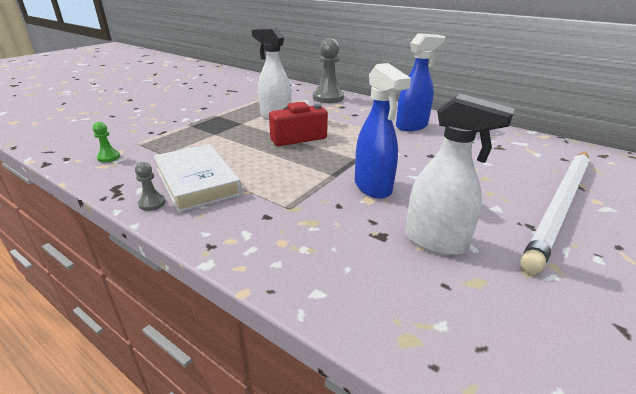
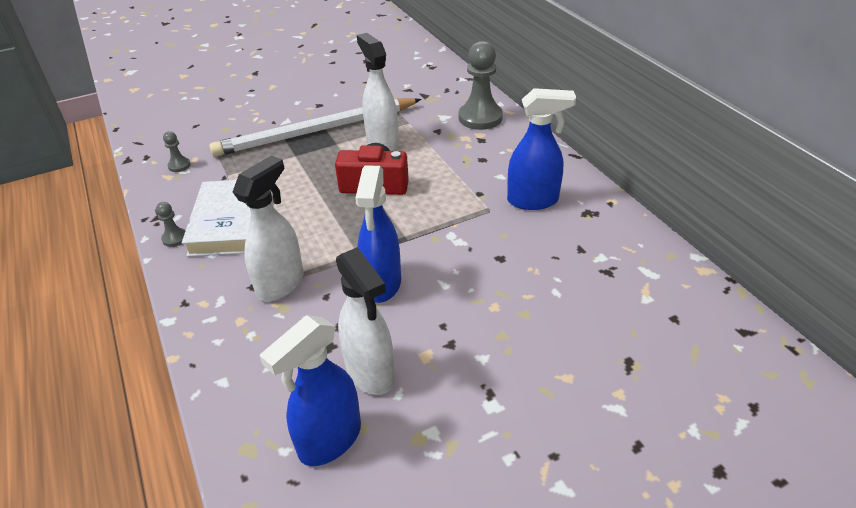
camera: 30 degrees right, 10 degrees up
(109, 157) = (179, 165): green pawn -> grey pawn
(291, 207) = (281, 284): none -> white spray bottle
(468, 300) = (329, 441): none -> blue spray bottle
(560, 206) = (561, 382): white pencil -> white pencil (316, 131)

